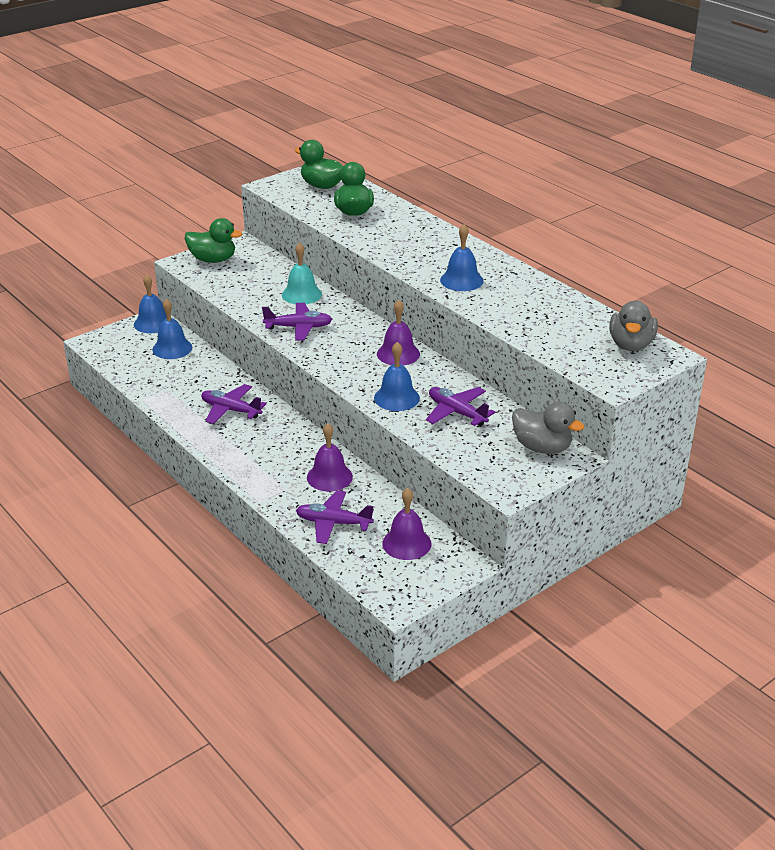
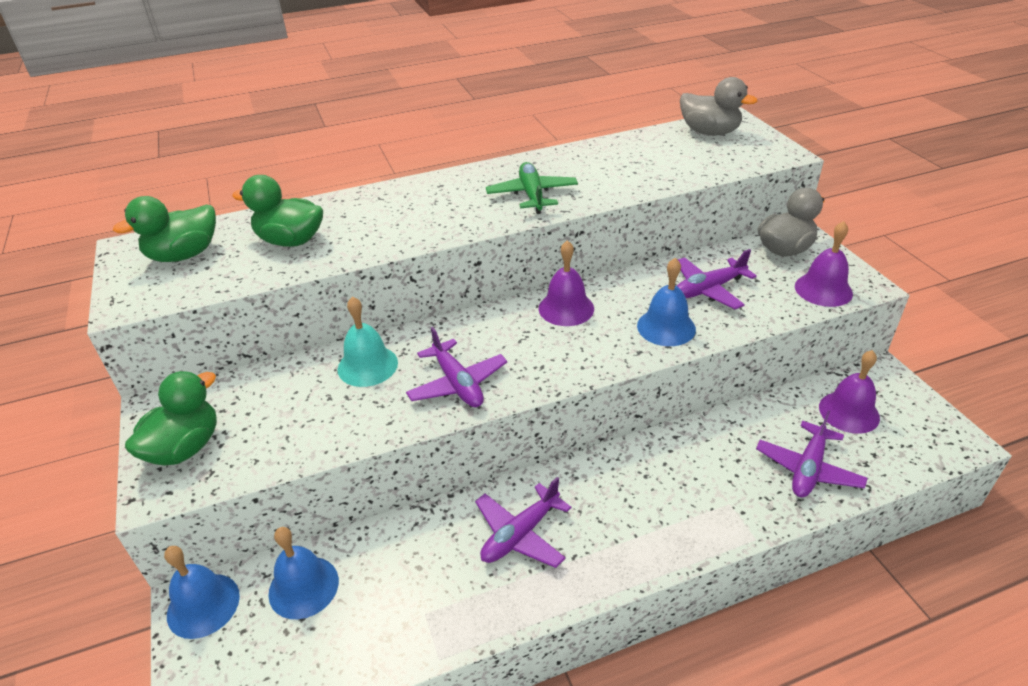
camera: 70 degrees left, 5 degrees up
(298, 327) = (457, 383): purple plane -> purple plane turned 135 degrees clockwise
(329, 477) = (709, 454): purple bell -> purple bell (823, 289)
(461, 280) = (532, 195): blue bell -> green plane

